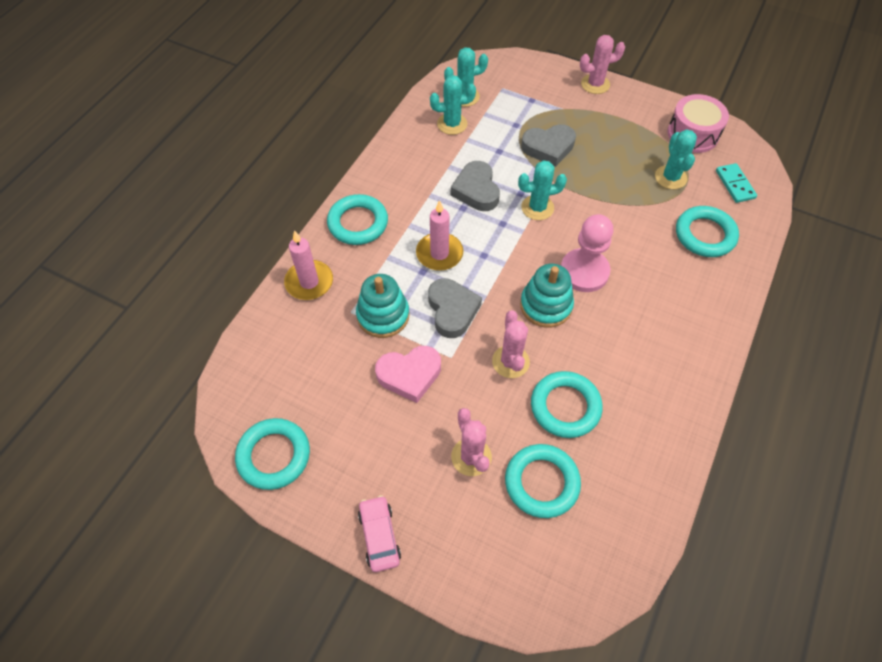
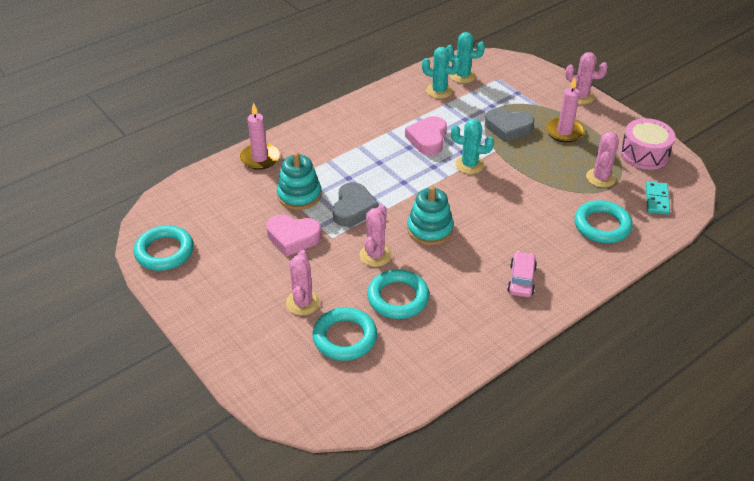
camera: 25 degrees right, 15 degrees down
(358, 223) = (321, 133): turquoise ring -> none
(379, 536) = (204, 324): pink car -> pink car (521, 280)
(439, 254) = (369, 170): pink candle -> pink candle (564, 132)
(476, 190) = (428, 139): grey heart -> pink heart
(584, 272) = (477, 218): pink pawn -> none
(670, 177) = (601, 178): turquoise cactus -> pink cactus

